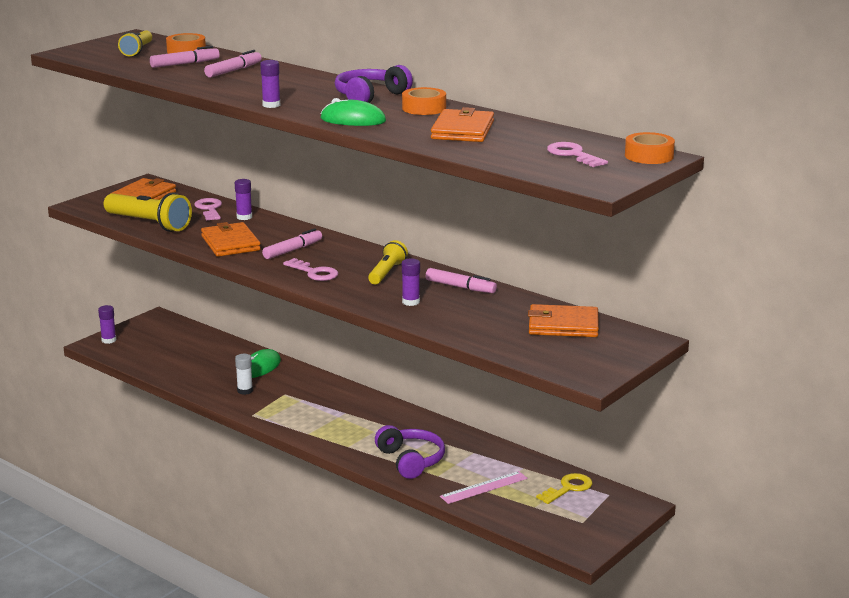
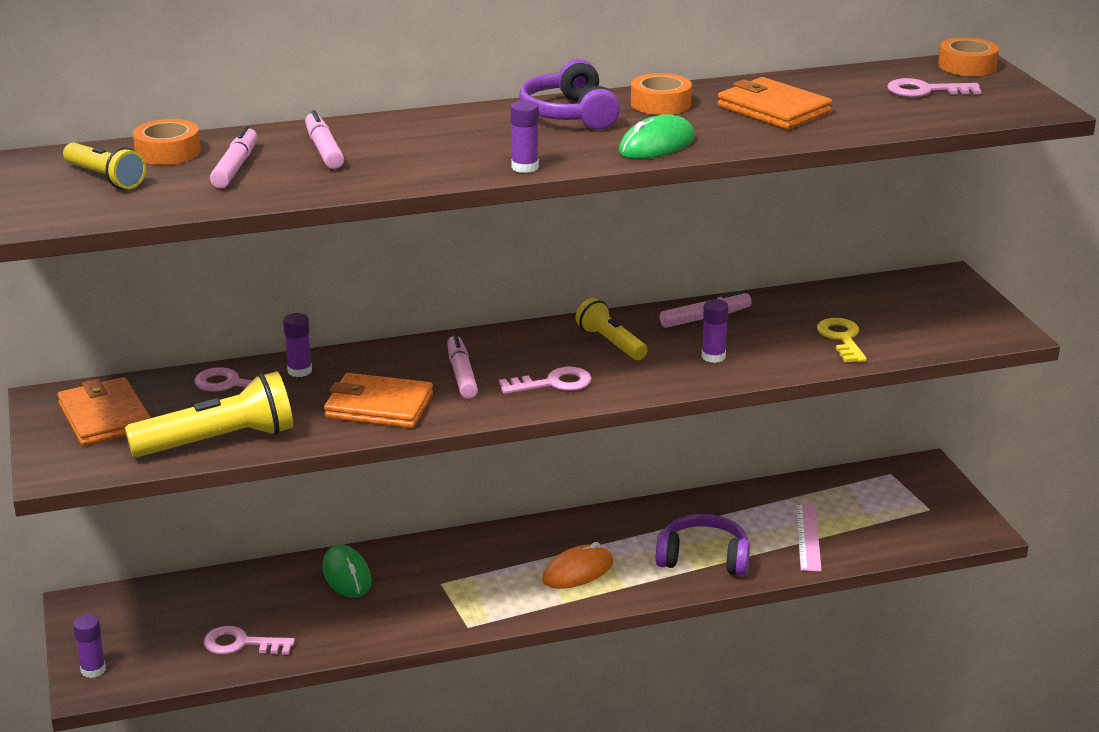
camera: 55 degrees left, 5 degrees up
(168, 364) = (241, 644): none -> pink key
(245, 391) = (396, 609): white glue stick -> none
(345, 427) = (578, 571): none -> orange mouse
(563, 325) = (868, 302): orange wallet -> none
(568, 488) = (857, 489): yellow key -> yellow key (842, 338)

